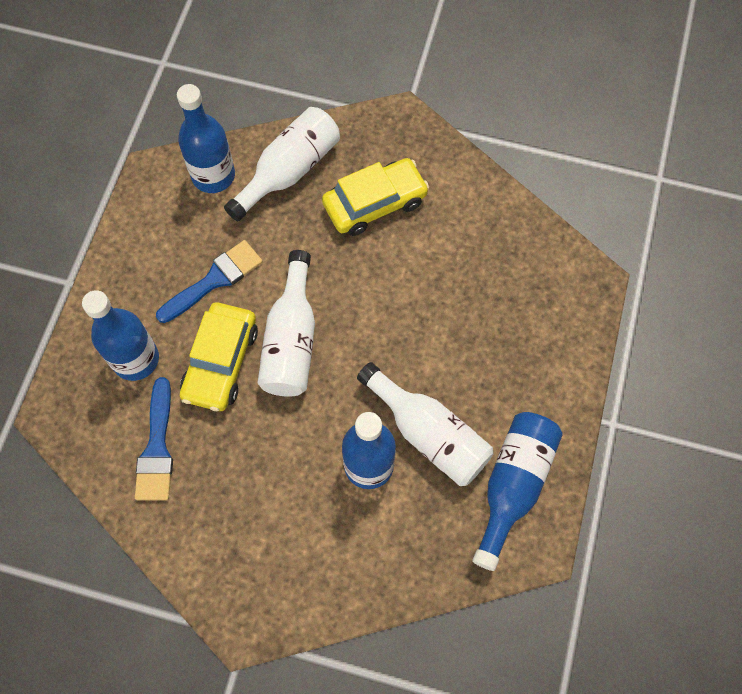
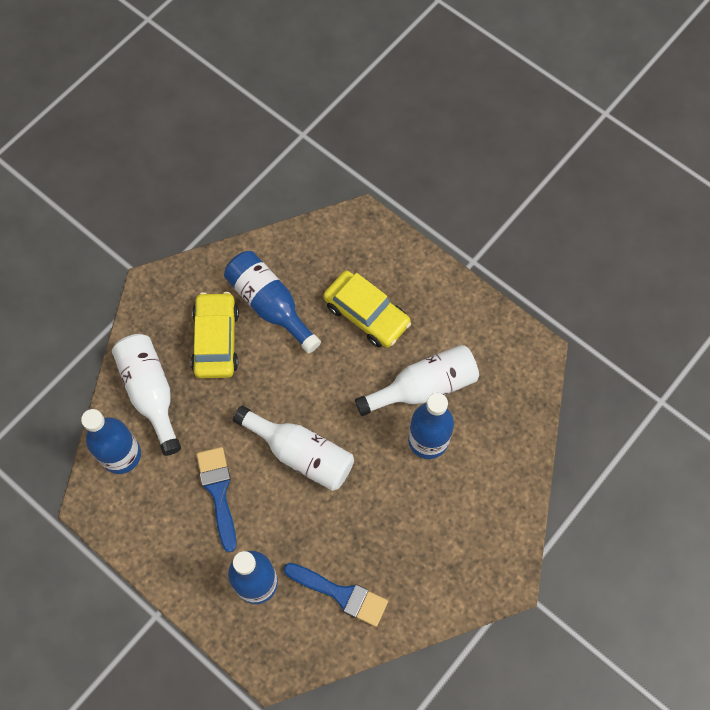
camera: 65 degrees left, 0 degrees up
(221, 362) = (292, 515): yellow car -> yellow car (366, 314)
(513, 485) = (487, 348): blue bottle -> blue bottle (270, 305)

